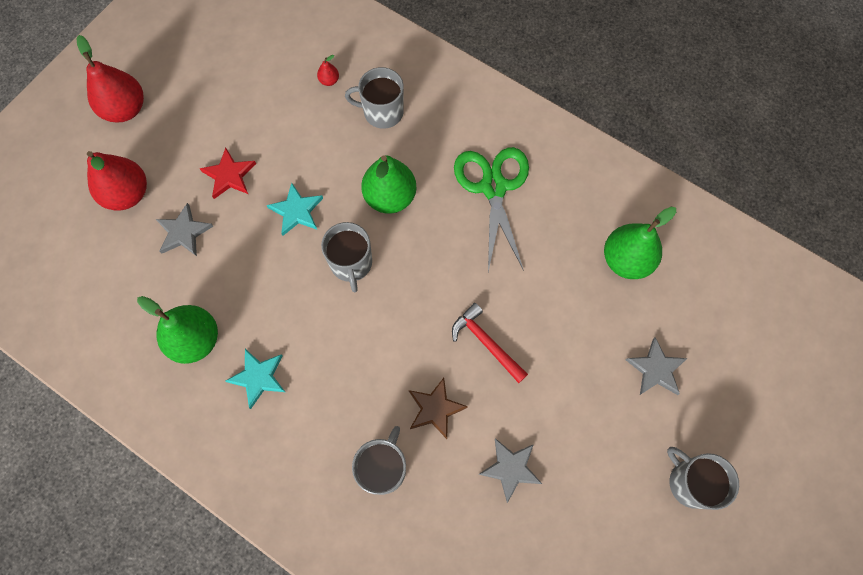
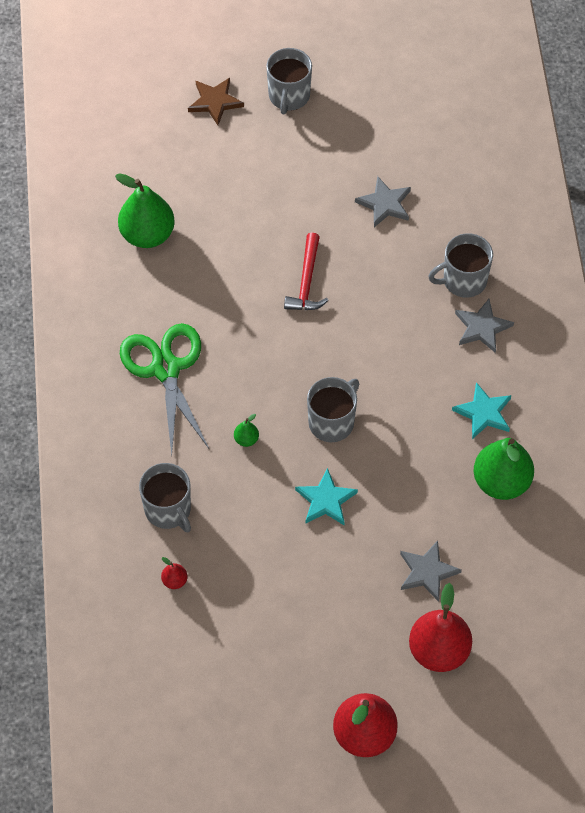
camera: 130 degrees left, 10 degrees down
(229, 175) = (344, 582): red star -> none
(390, 197) = (246, 439): green pear -> green pear, size x0.43
(435, 409) = (389, 279): brown star -> brown star (215, 102)
(493, 187) = (166, 369): green scissors -> green scissors turned 120 degrees clockwise
(656, 369) = (223, 163): grey star -> grey star (482, 327)

